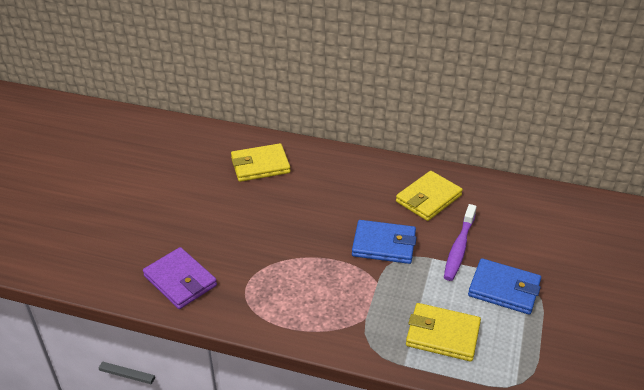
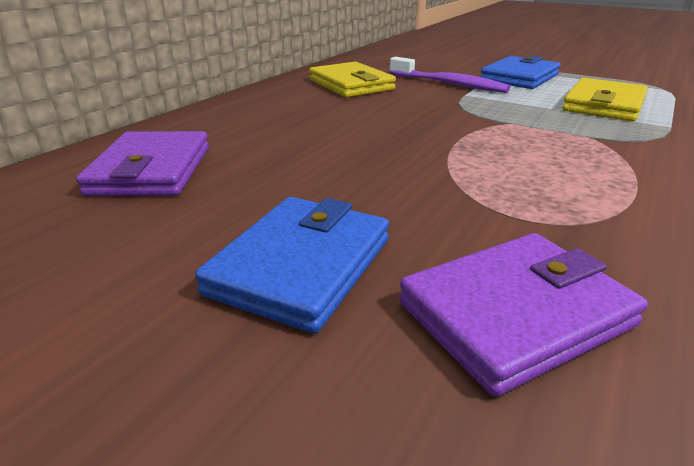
camera: 75 degrees left, 10 degrees down
(260, 165) = (151, 170): yellow wallet -> purple wallet
(384, 245) = (432, 112): blue wallet -> blue wallet (301, 266)

